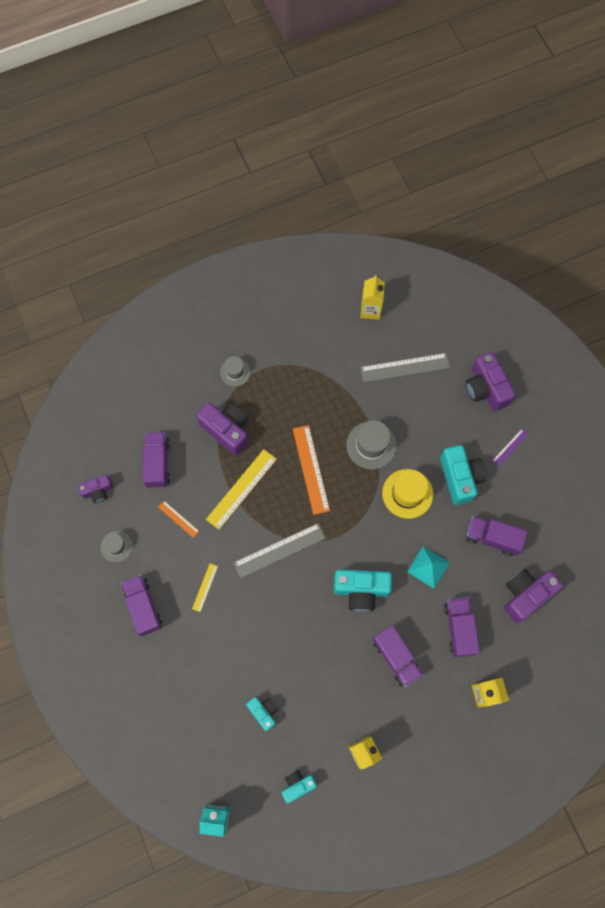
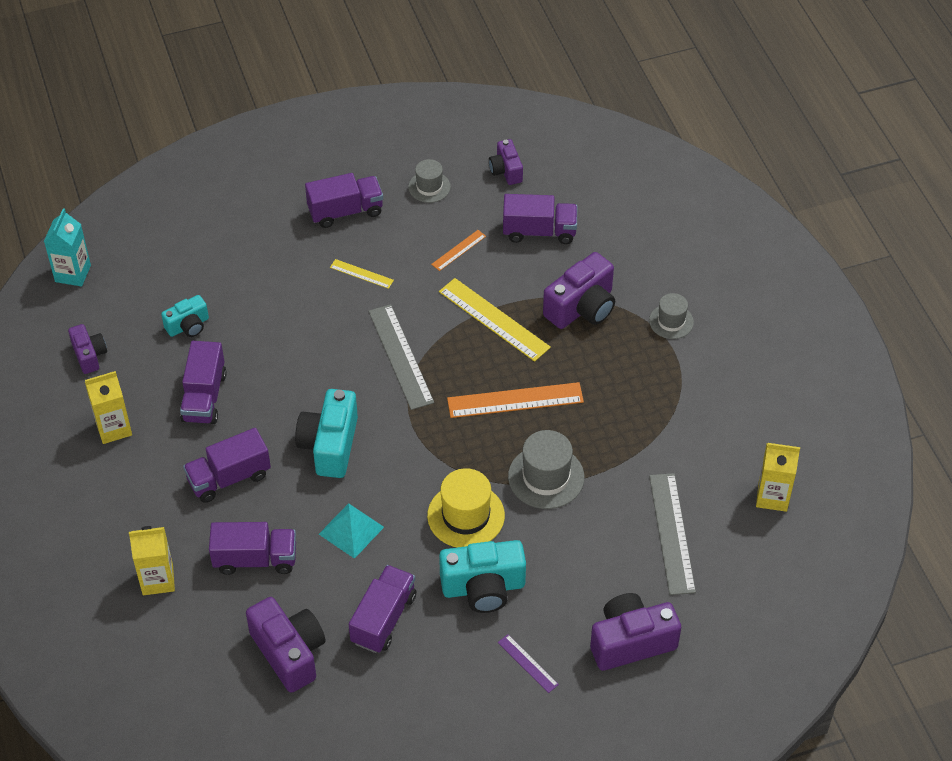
camera: 95 degrees right, 20 degrees down
(297, 785) = (89, 355): turquoise camera -> purple camera
(328, 687) = (204, 397): none -> purple truck

